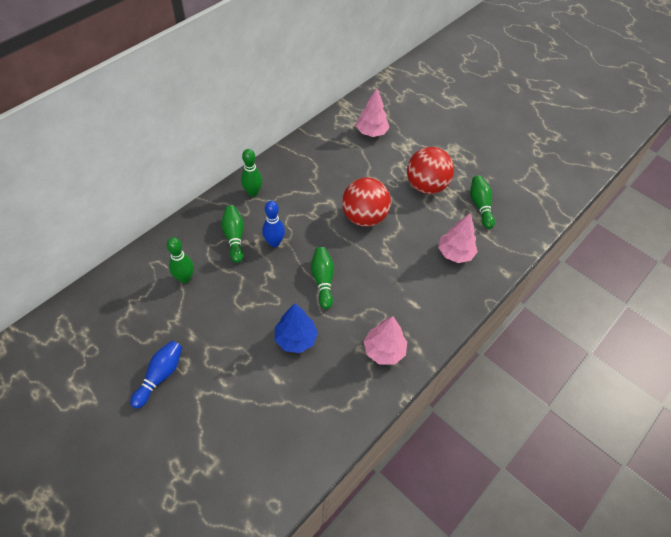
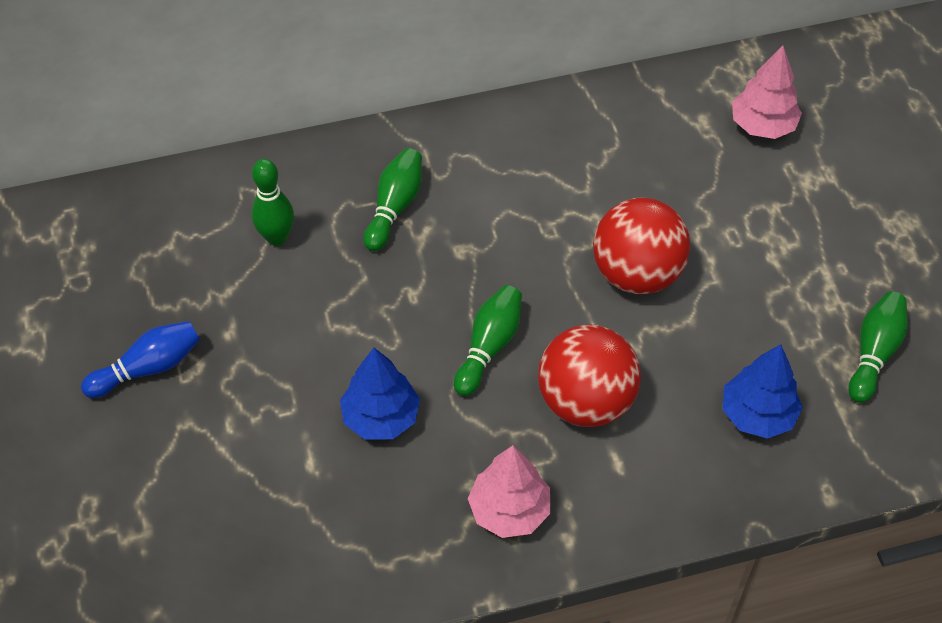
camera: 35 degrees right, 0 degrees up
(253, 192) = (475, 145): green bowling pin -> none
(274, 243) = (452, 246): blue bowling pin -> none
(426, 186) = (794, 269): red ball -> red ball (585, 401)
(455, 253) = (757, 415): pink tree -> blue tree

